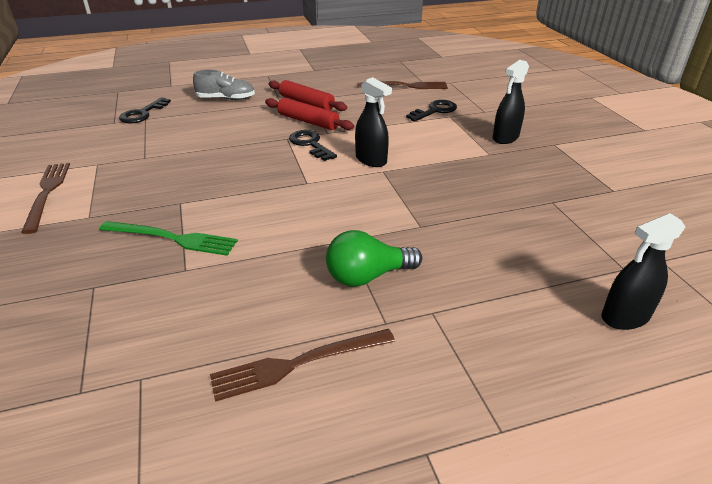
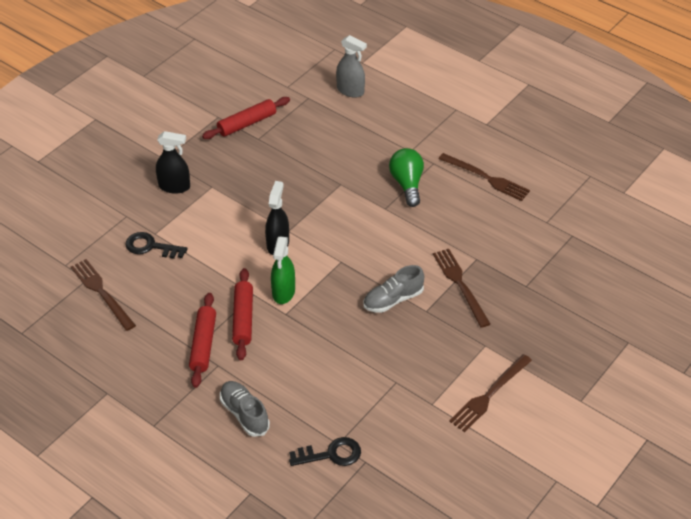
camera: 125 degrees left, 10 degrees up
(172, 238) = (460, 285): green fork -> brown fork
(221, 190) = (393, 300): none -> grey shoe
(310, 144) = (283, 292): black key -> green spray bottle
(368, 276) = (407, 184): green light bulb -> green light bulb turned 135 degrees counterclockwise
(587, 203) = (247, 124): none -> red rolling pin
(625, 317) = (350, 91): black spray bottle -> grey spray bottle

